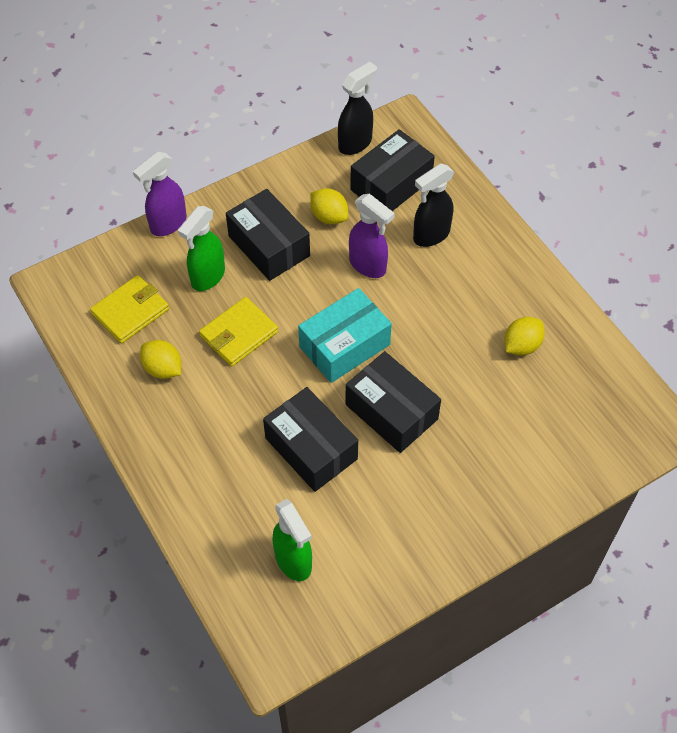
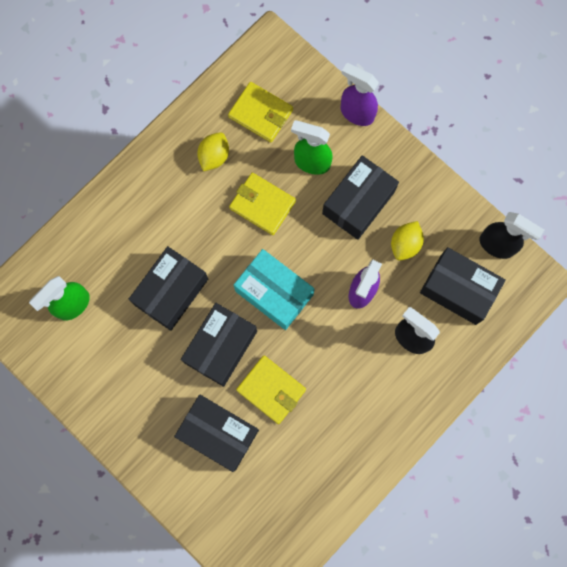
camera: 75 degrees right, 20 degrees up
(453, 373) = (271, 390): none -> yellow wallet
(490, 436) = (218, 433): none -> black box
(521, 345) = (315, 442): yellow lemon -> none

